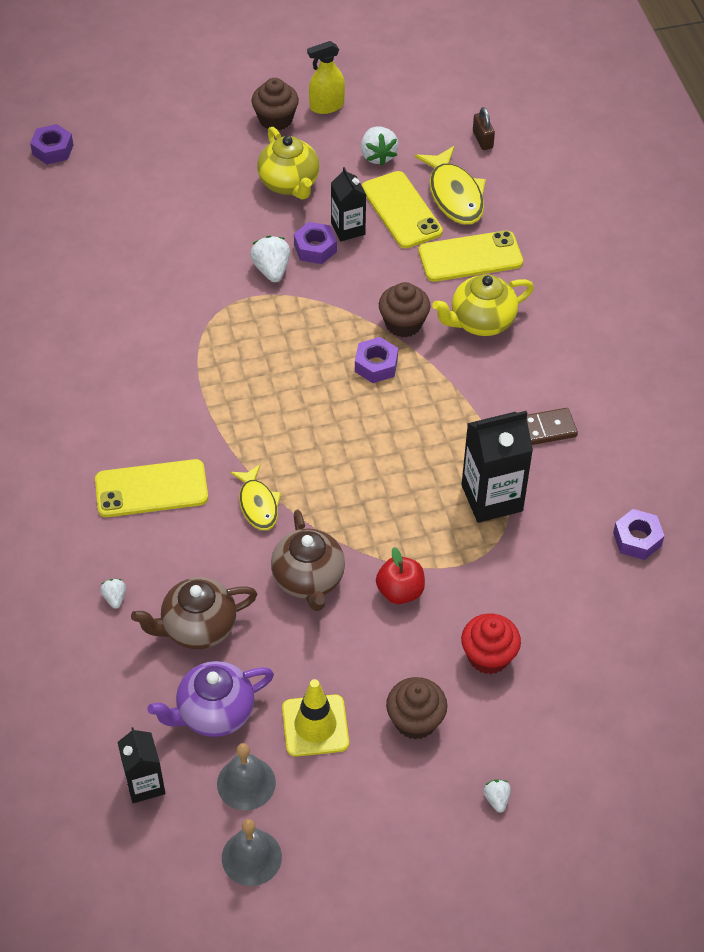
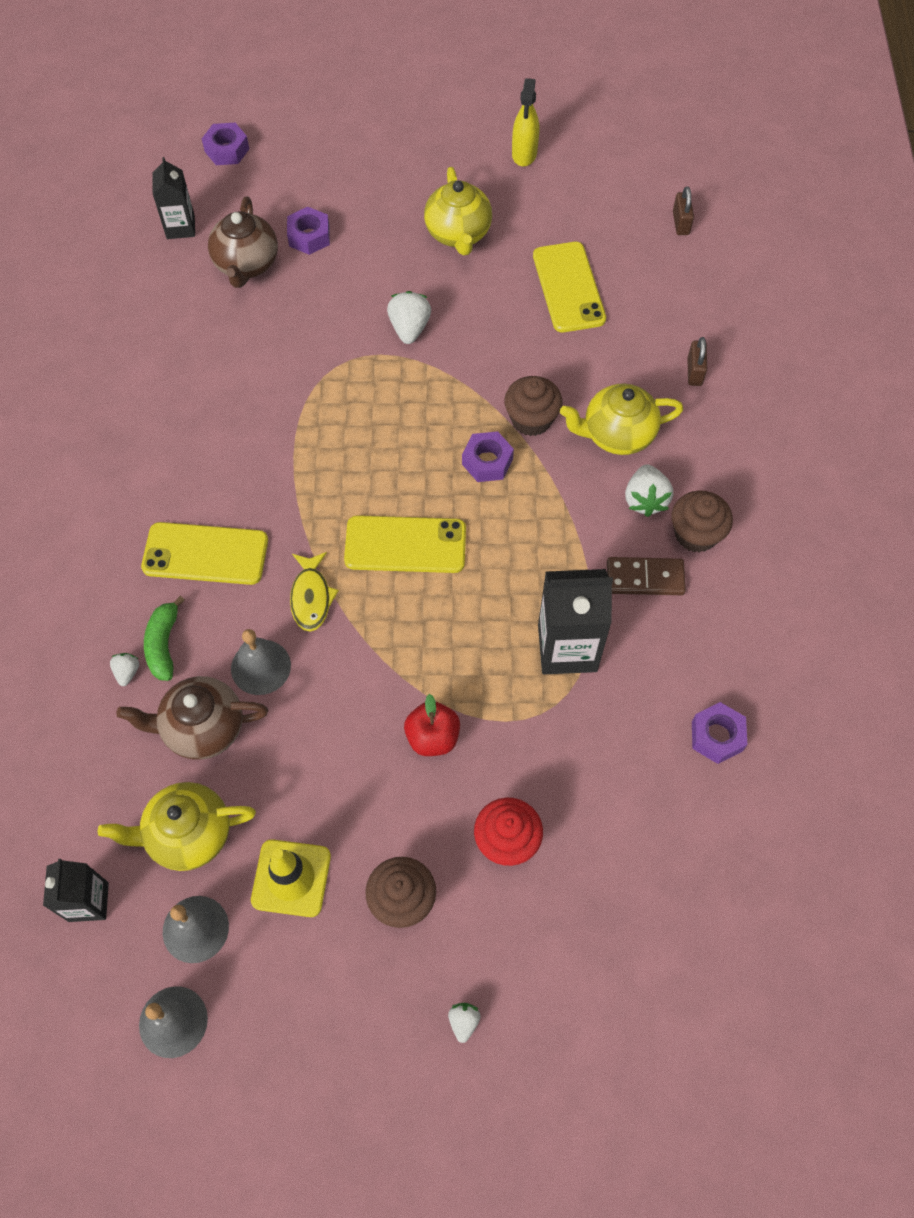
camera: 15 degrees right, 10 degrees up
(139, 569) = (164, 644): none -> green banana
(214, 712) = (188, 834): purple teapot -> yellow teapot
(232, 568) = (260, 667): none -> grey bell
(275, 119) = (466, 159): brown cupcake -> brown cupcake (695, 534)
(308, 579) = (338, 699): brown teapot -> brown teapot (246, 265)
(315, 248) = (463, 313): purple nut -> purple nut (309, 236)
(326, 106) = (524, 154): yellow spray bottle -> yellow spray bottle turned 75 degrees counterclockwise
(348, 229) = (504, 297): black carton -> black carton (180, 227)
(378, 156) = (562, 220): white strawberry -> white strawberry (645, 500)
(454, 195) = (631, 281): yellow fish -> none
(470, 257) = (627, 356): yellow phone -> yellow phone (405, 545)
(531, 258) = (694, 372): none -> brown padlock

